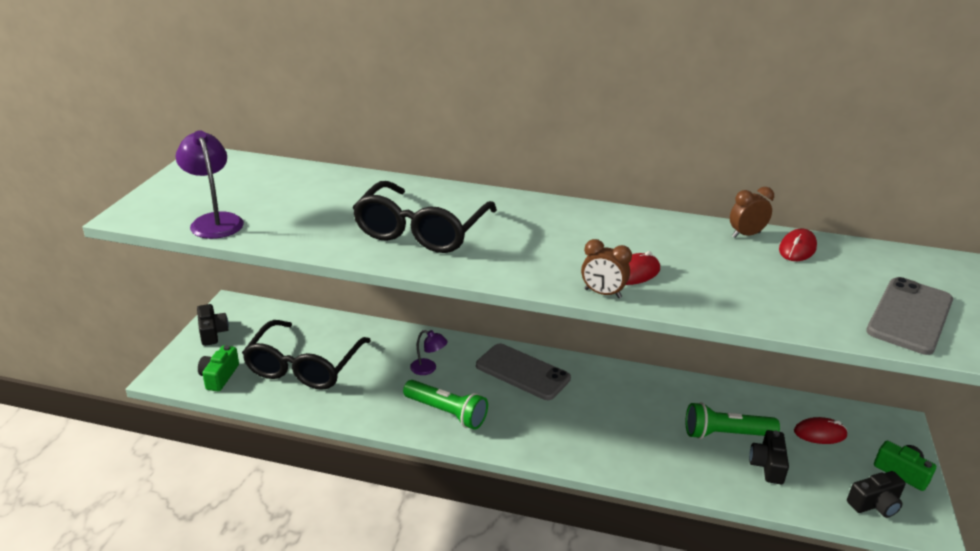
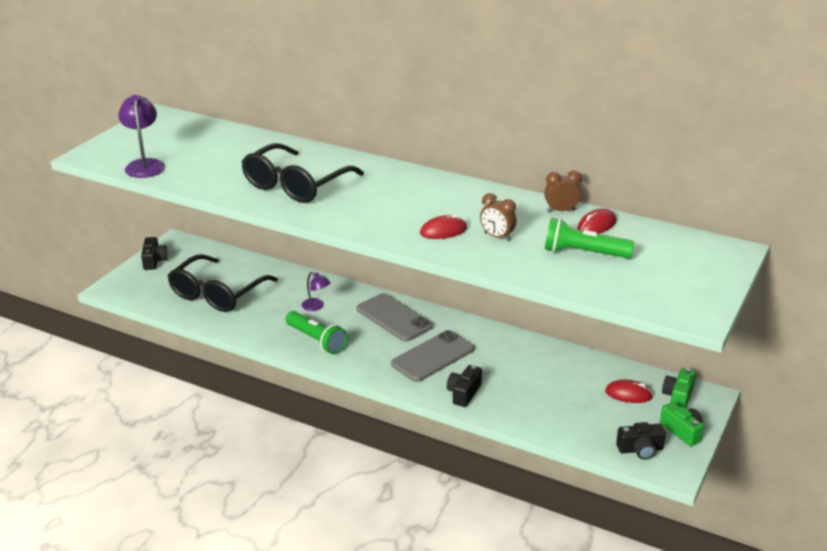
camera: 15 degrees right, 0 degrees up
(219, 376) = (149, 294): green camera -> green camera (678, 396)
(602, 293) = (407, 243): brown clock -> brown clock (497, 237)
(725, 434) = (543, 384): green flashlight -> green flashlight (583, 253)
(767, 465) = (565, 411): black camera -> black camera (463, 393)
(910, 316) = (646, 283): grey phone -> grey phone (432, 356)

